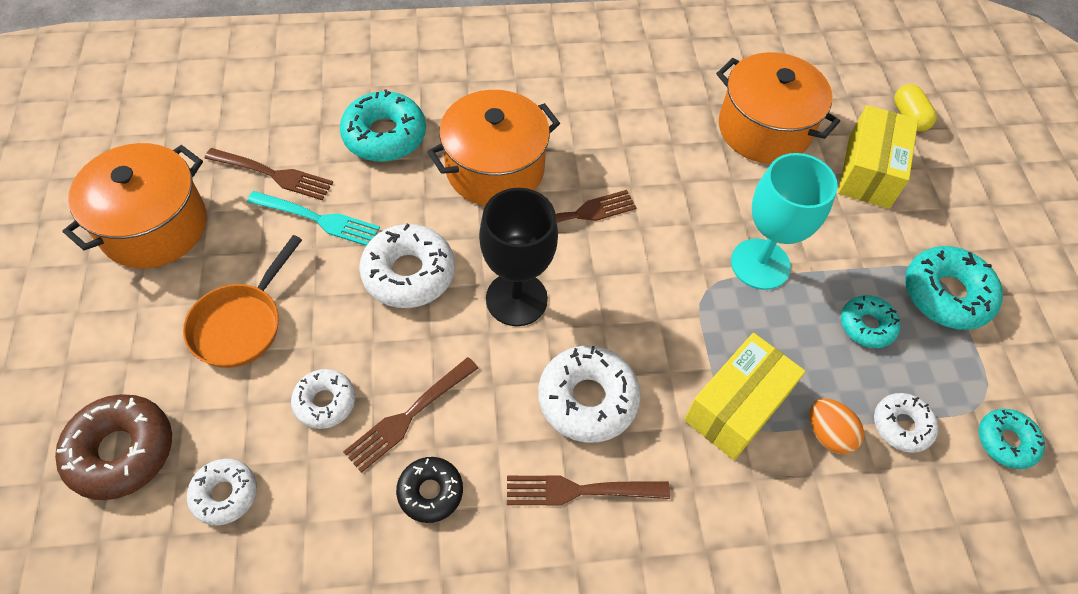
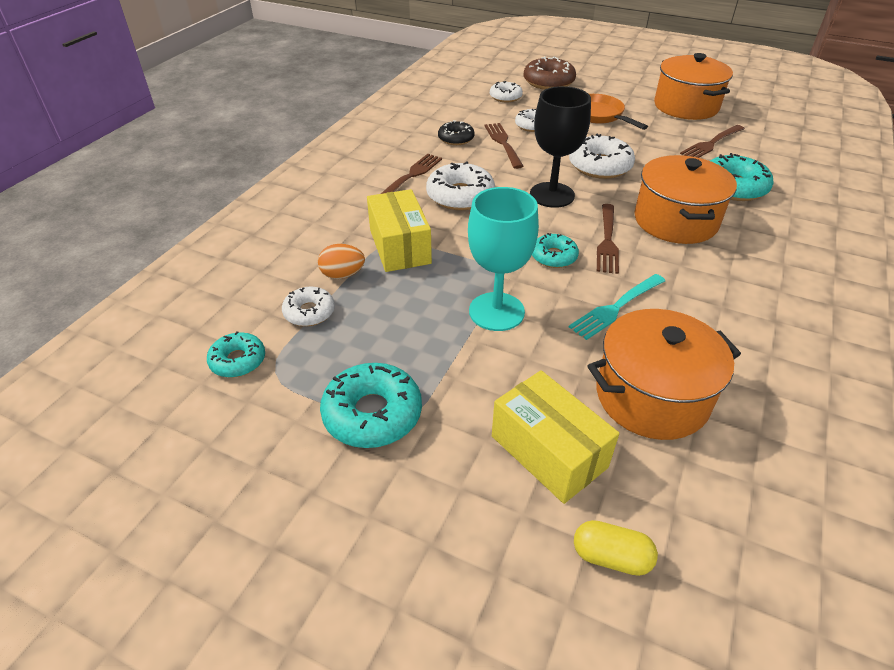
camera: 125 degrees right, 15 degrees down
(317, 219) = (664, 149): turquoise fork -> turquoise fork (616, 307)
(866, 326) = (394, 341): turquoise donut -> turquoise donut (553, 257)

